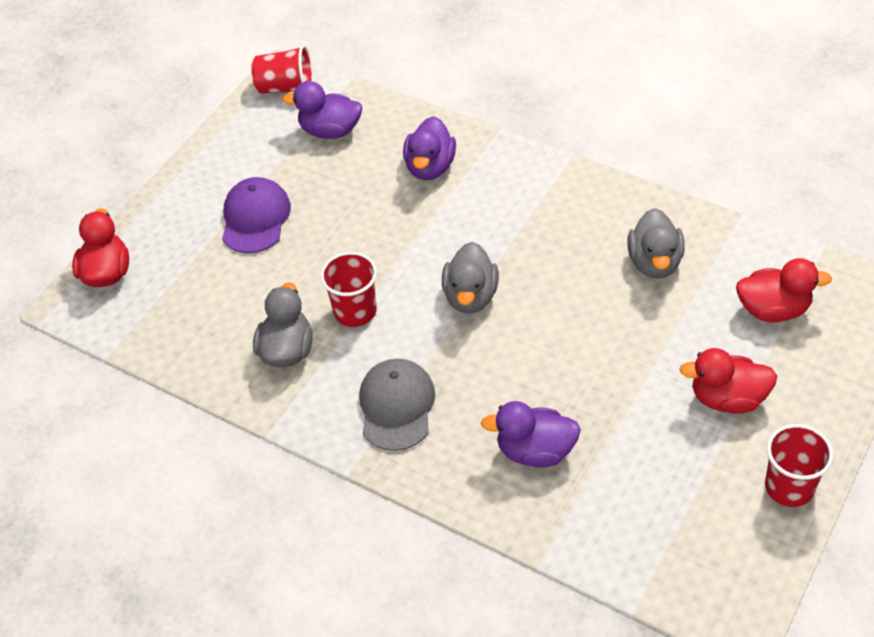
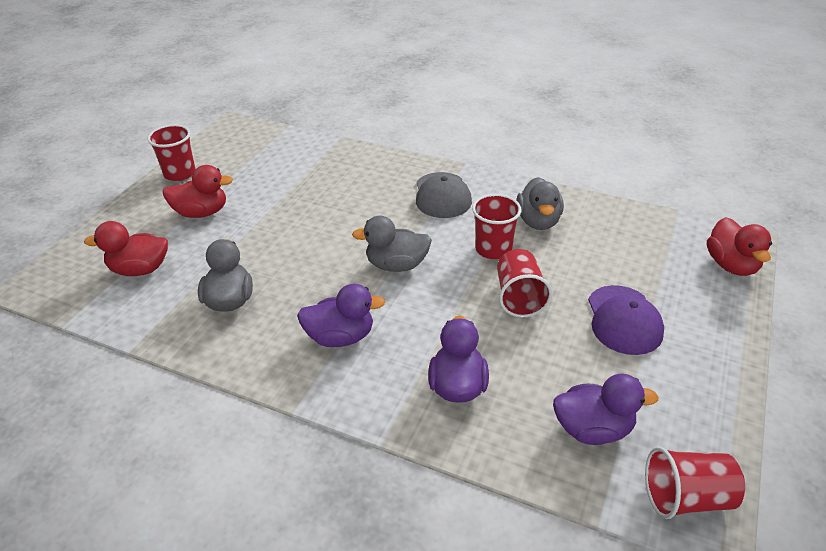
camera: 170 degrees right, 10 degrees down
(347, 248) = (519, 297): none -> red cup
(470, 296) = (396, 265): grey duck -> grey duck turned 90 degrees counterclockwise
(535, 451) = (342, 179): purple duck -> purple duck (340, 337)

